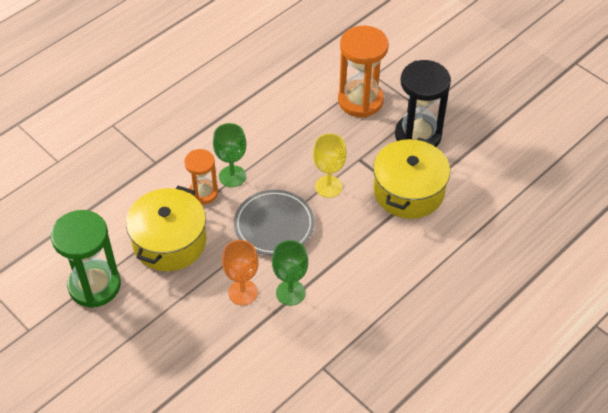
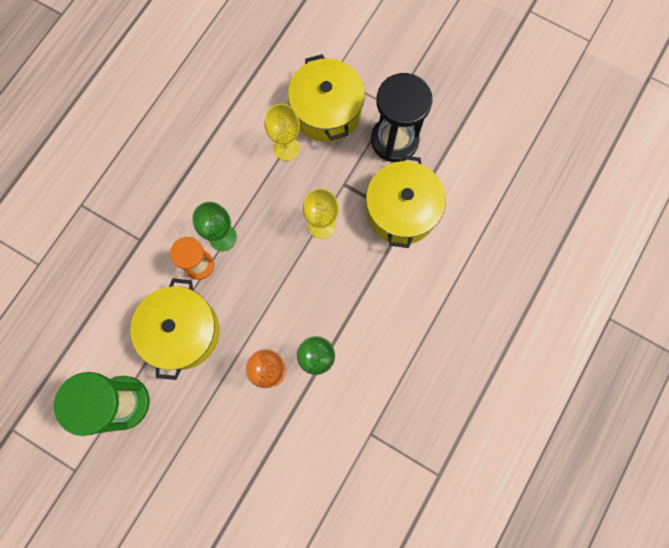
camera: 15 degrees left, 25 degrees up
(274, 225) = (280, 285): grey plate -> none
(314, 121) = (286, 148): none -> yellow goblet
(360, 100) = (326, 111): orange hourglass -> yellow pot

